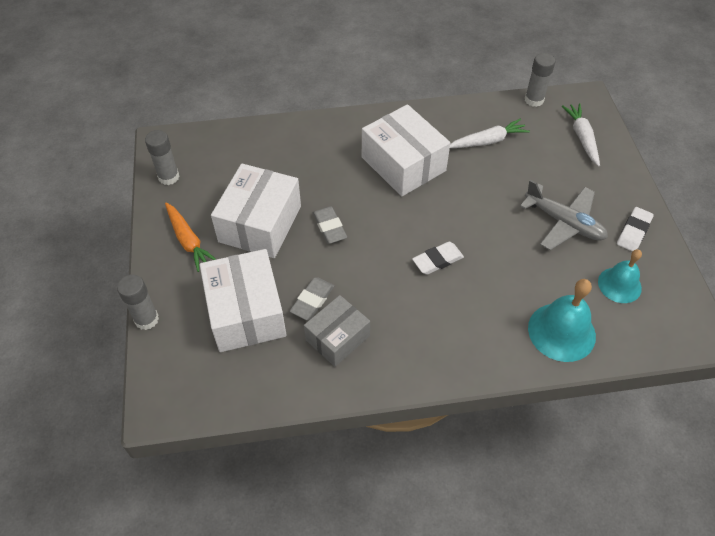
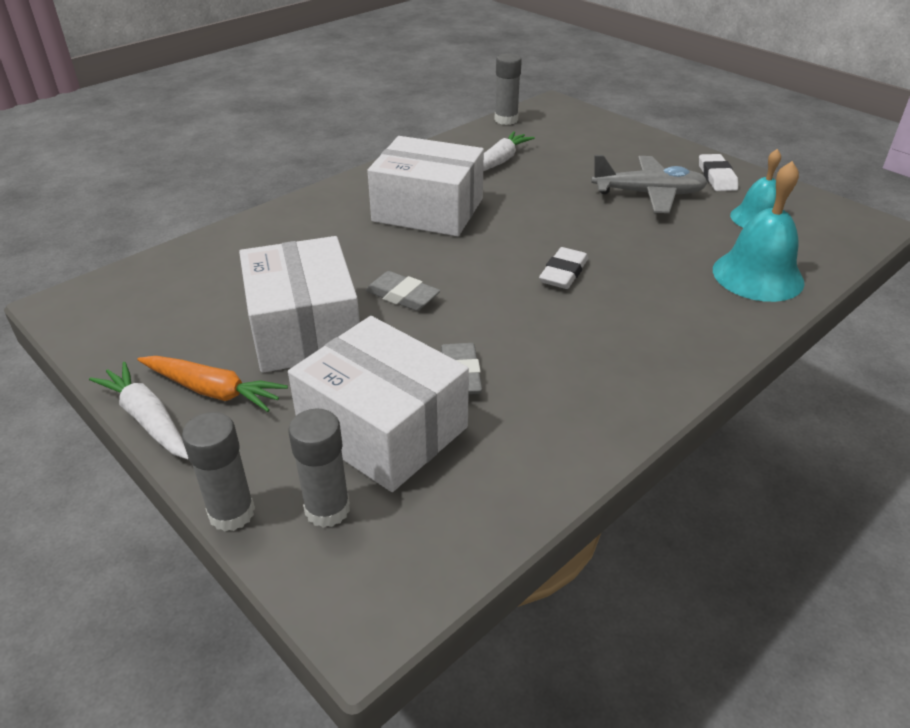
camera: 35 degrees left, 15 degrees down
(169, 177) = (111, 336): grey glue stick -> grey glue stick (327, 509)
(337, 338) = (535, 395): grey box -> none
(582, 137) = (585, 130): white carrot -> white carrot (148, 419)

